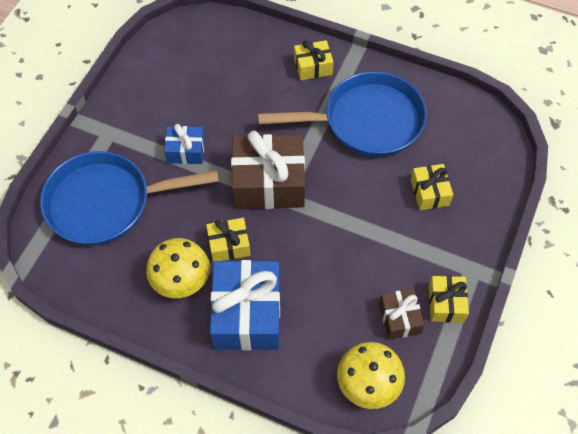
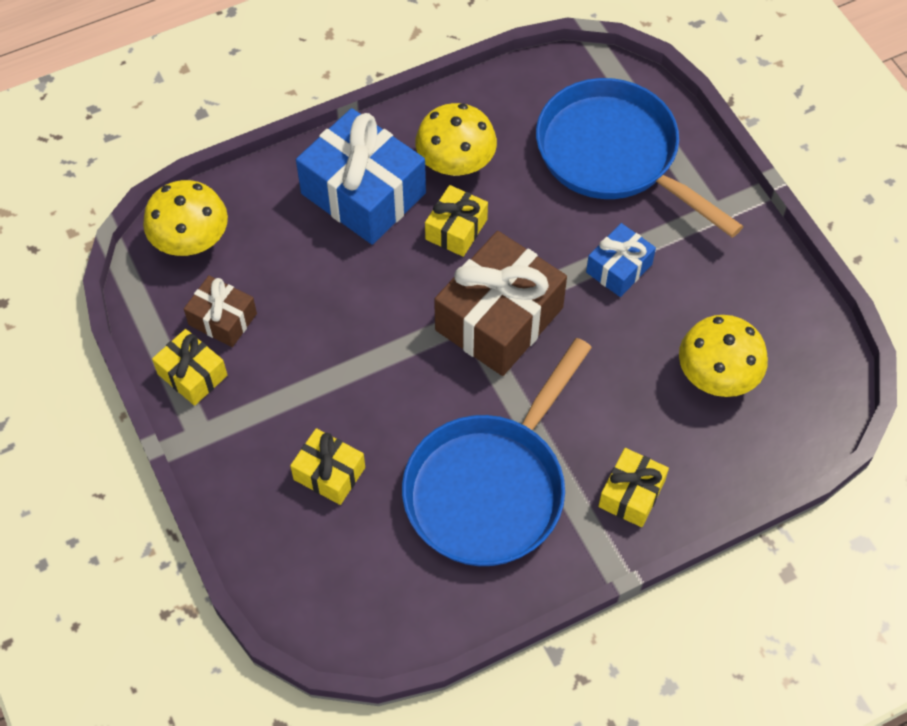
camera: 130 degrees right, 0 degrees up
(106, 203) = (614, 155): blue pan -> blue pan turned 75 degrees counterclockwise
(215, 72) = (717, 376): none -> yellow mushroom

